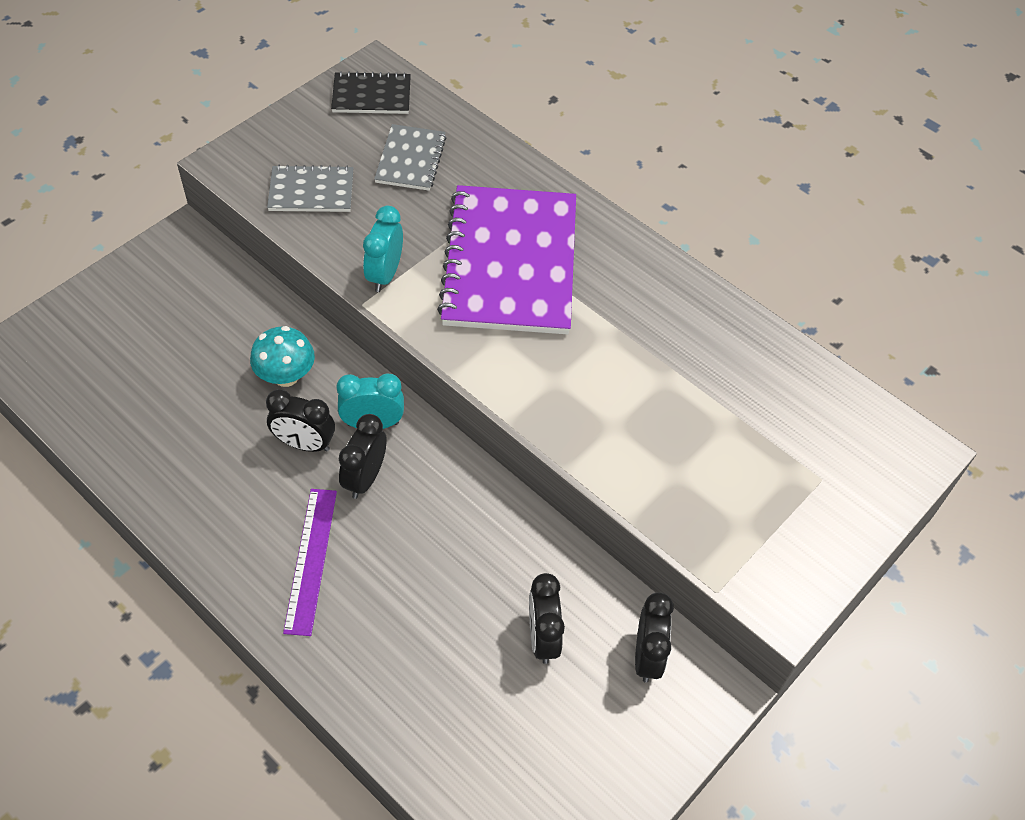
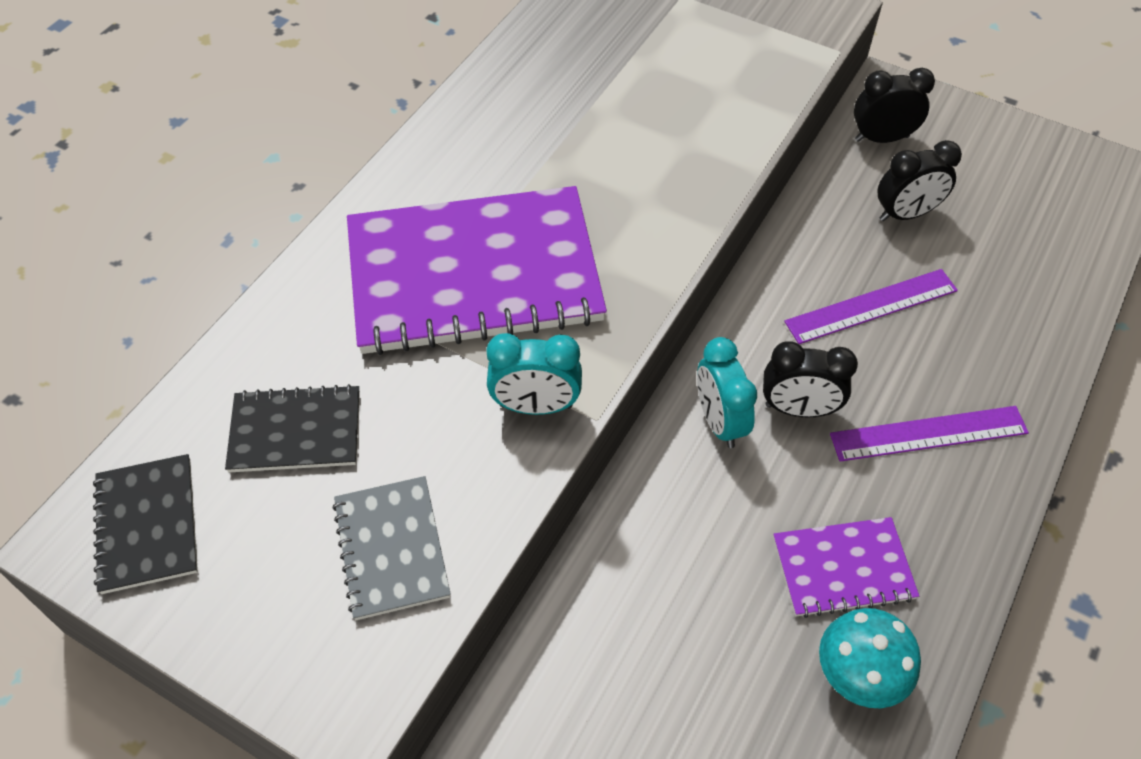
camera: 100 degrees left, 0 degrees up
(229, 461) = (843, 569): none -> purple notebook
(286, 376) = (684, 544): turquoise mushroom -> turquoise mushroom (858, 675)
(304, 444) = (779, 488): black clock -> none
(411, 159) = (295, 431): grey notebook -> black notebook
(446, 567) = (871, 306): none -> purple ruler

